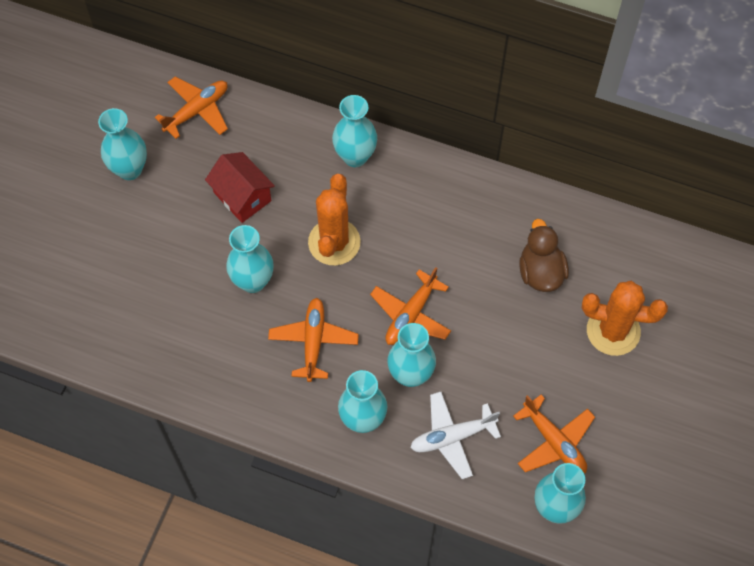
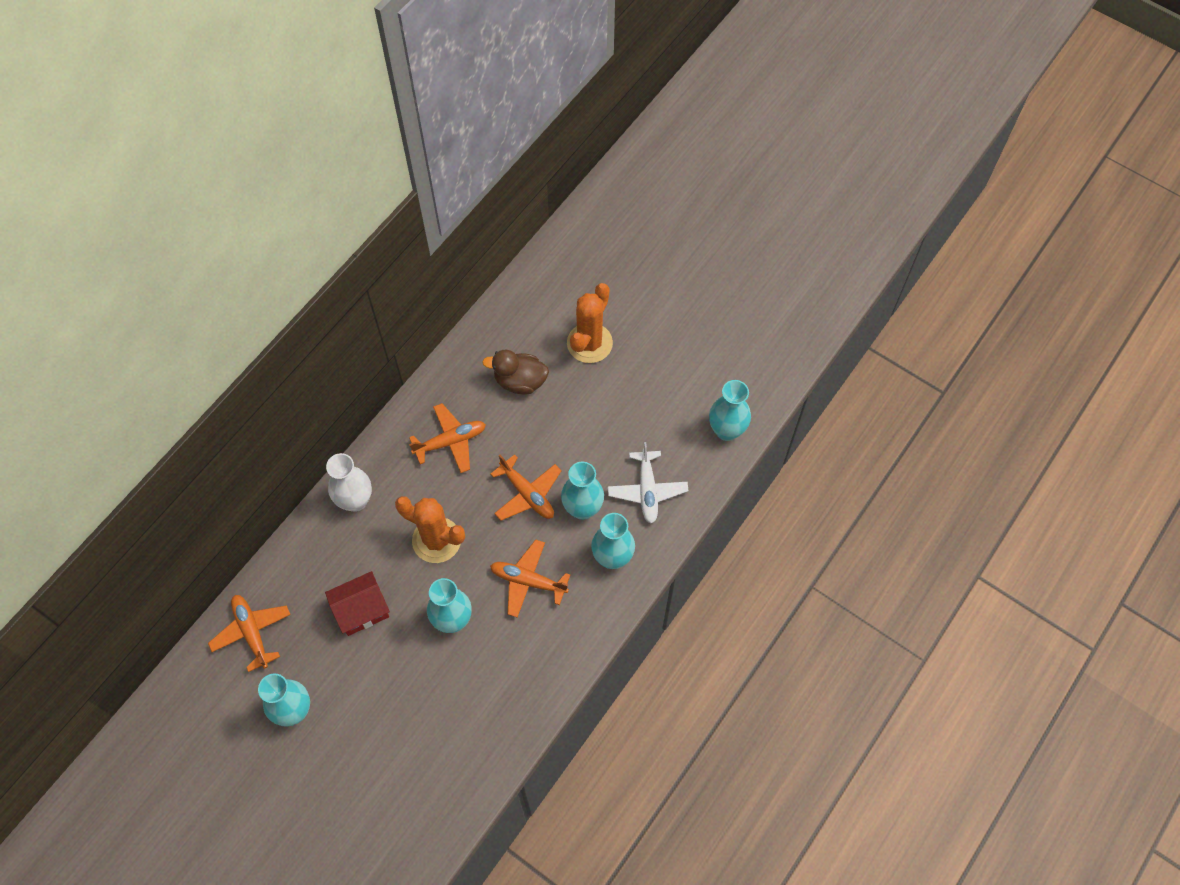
camera: 75 degrees left, 0 degrees up
(355, 156) = (355, 501): turquoise vase -> white vase
(554, 441) = (672, 415): orange plane -> orange plane (450, 441)

